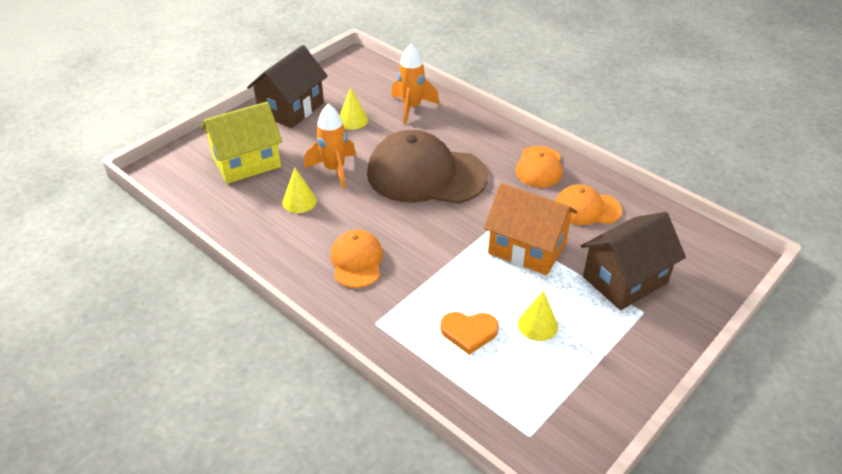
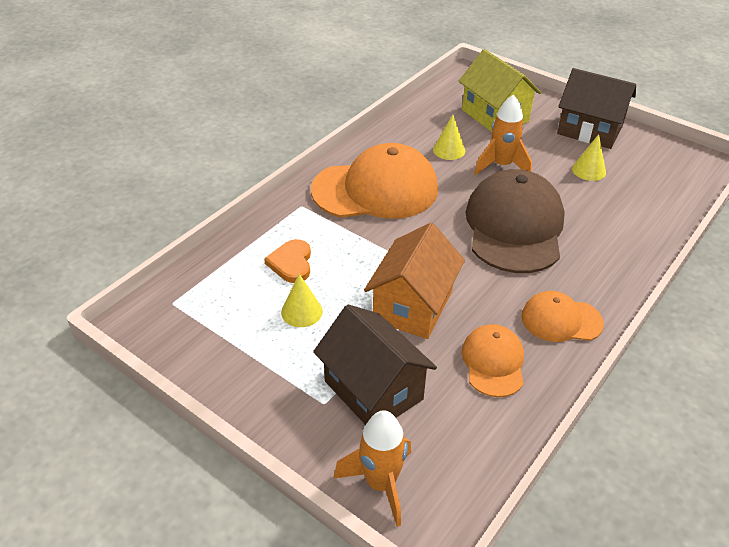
camera: 85 degrees right, 0 degrees up
(356, 261) = (375, 189): orange cap -> orange cap, size x1.90
(411, 108) = (633, 210): orange rocket -> orange rocket (380, 483)

